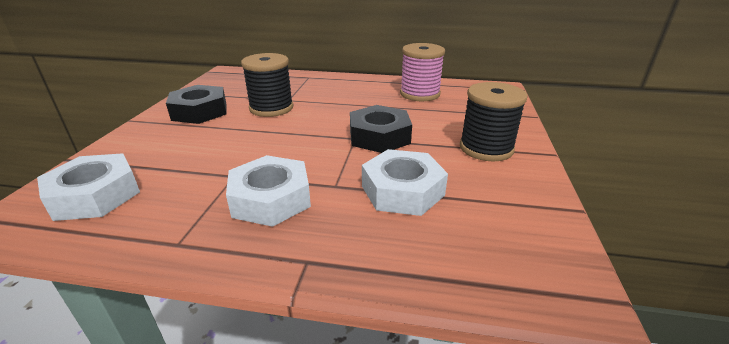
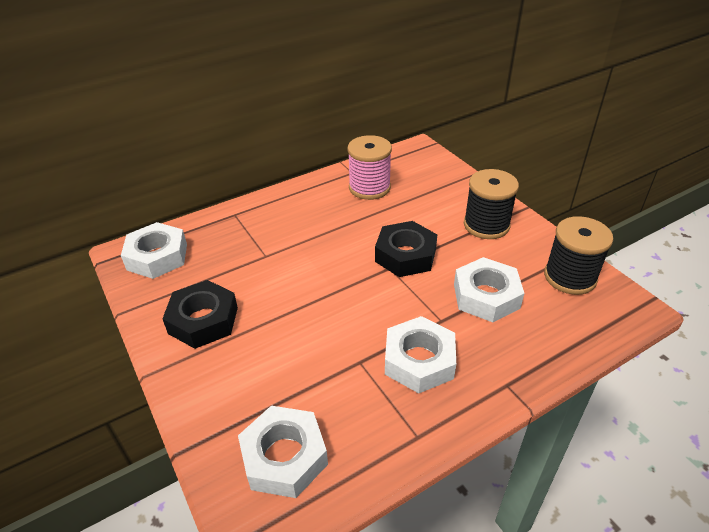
camera: 40 degrees left, 10 degrees up
(235, 78) = (157, 257): none -> white nut
(271, 108) = (268, 275): black spool -> black spool (570, 277)

